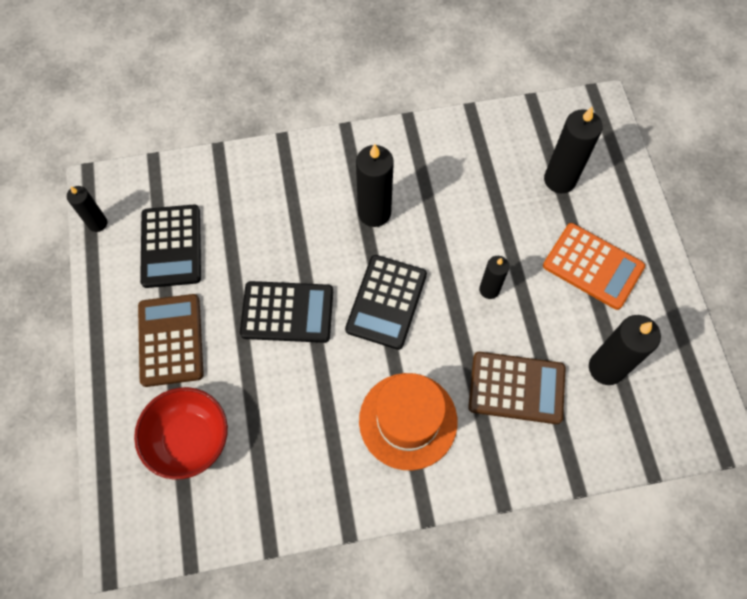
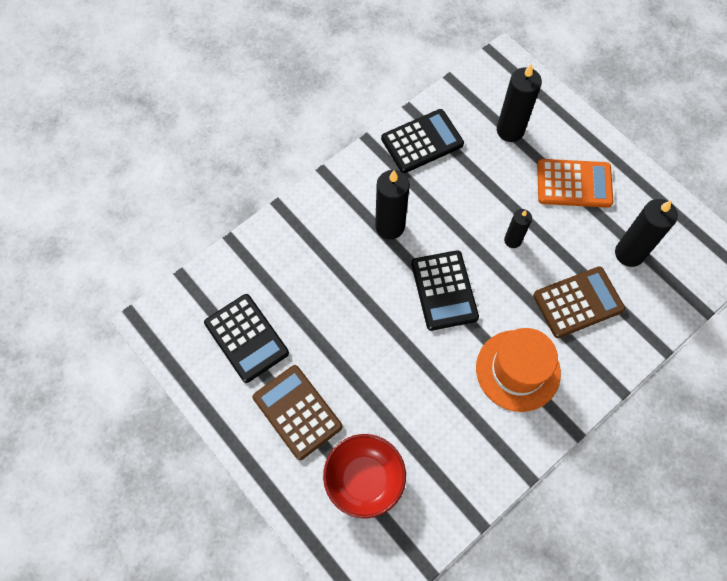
camera: 30 degrees left, 0 degrees up
(97, 223) = (171, 352): black candle -> none
(287, 312) = (374, 339): black calculator -> black calculator (422, 141)

